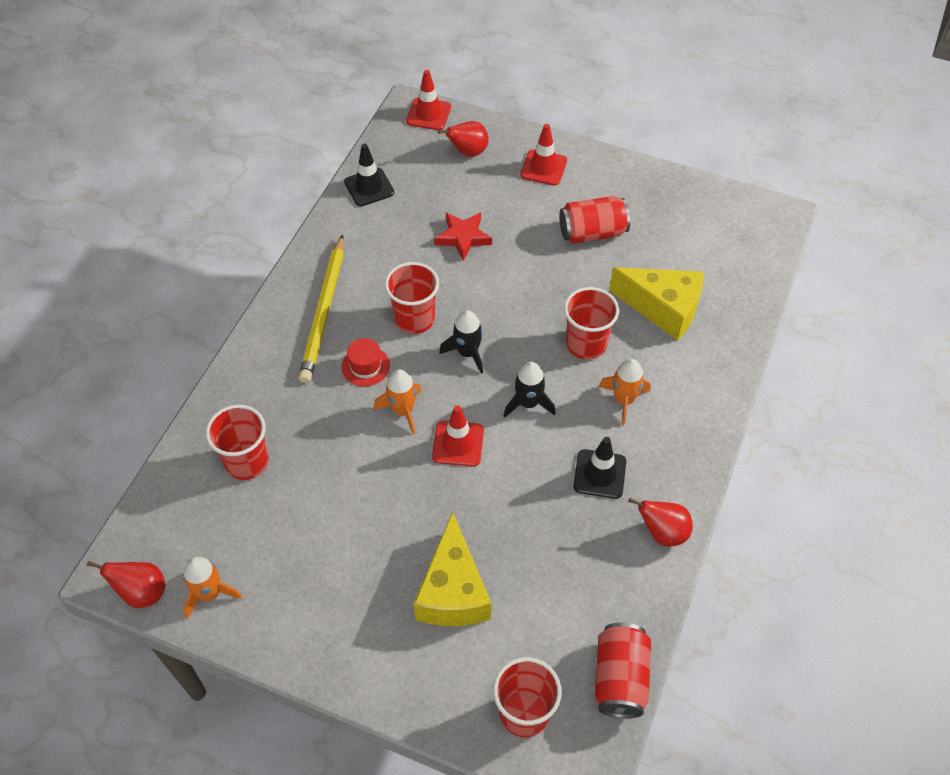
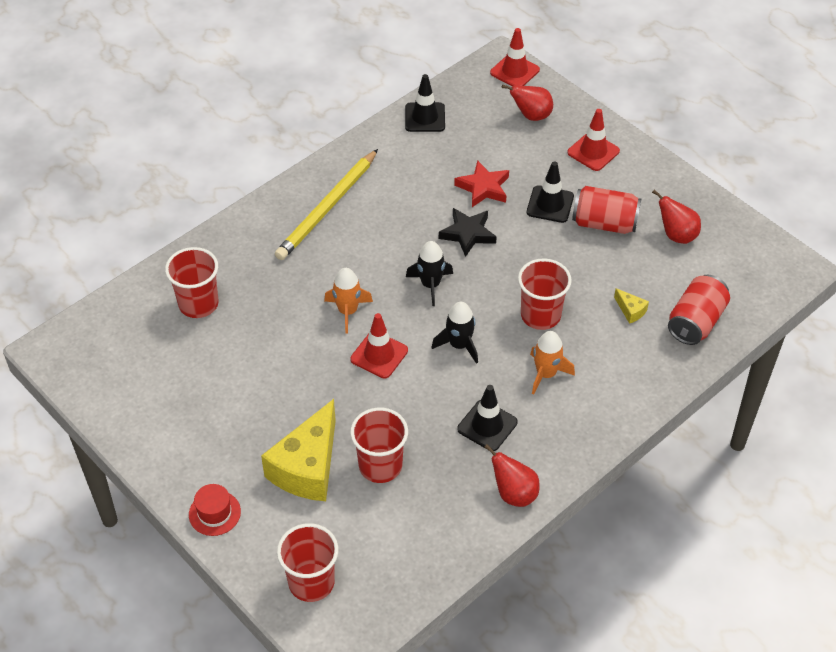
camera: 25 degrees right, 5 degrees down
(142, 592) = (65, 371): red pear -> red pear (676, 235)
(210, 593) = (115, 392): orange rocket -> none
(365, 366) = (337, 264): red hat -> red hat (214, 513)
(414, 319) = (401, 241): red cup -> red cup (380, 466)
(474, 288) = (468, 234): none -> black star
(533, 232) = (550, 204): none -> black traffic cone
(619, 678) = (406, 590): red can -> red can (695, 322)
(663, 308) = (630, 311): yellow cheese -> yellow cheese, size x0.40

